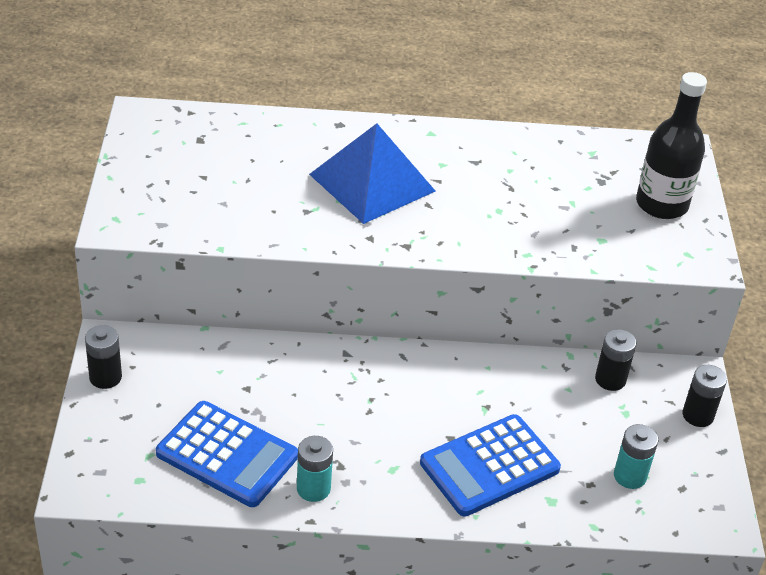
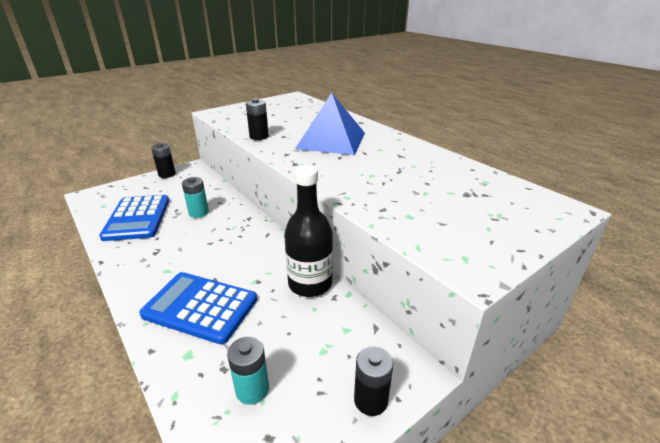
camera: 55 degrees right, 10 degrees down
(313, 488) = (129, 251): turquoise battery -> turquoise battery (198, 212)
(610, 379) = (348, 324): black battery -> black battery (259, 136)
(661, 204) = (494, 224): black bottle -> black bottle (310, 284)

